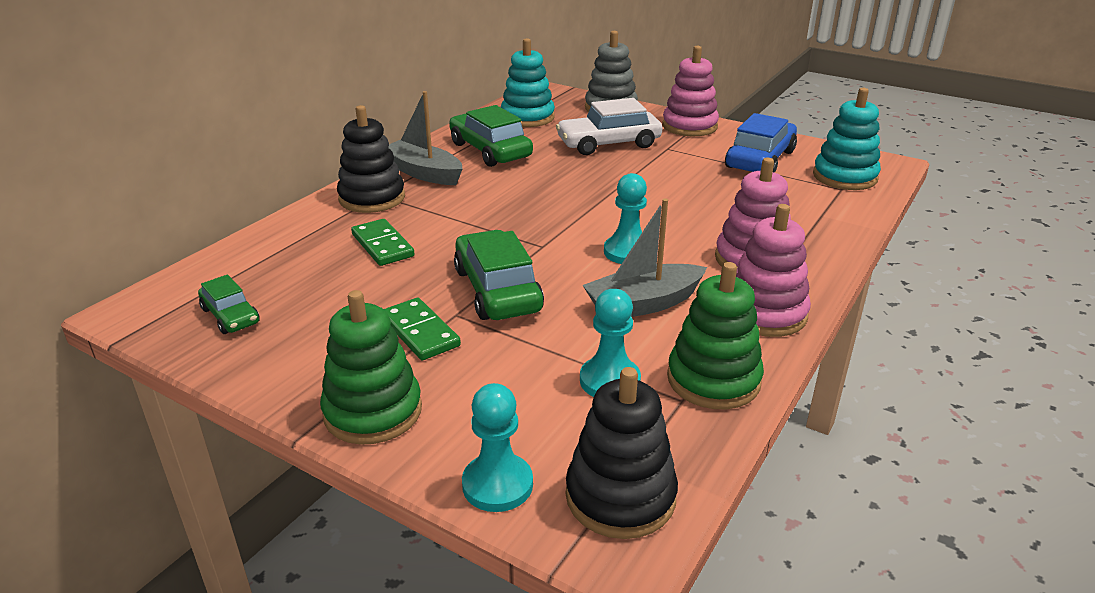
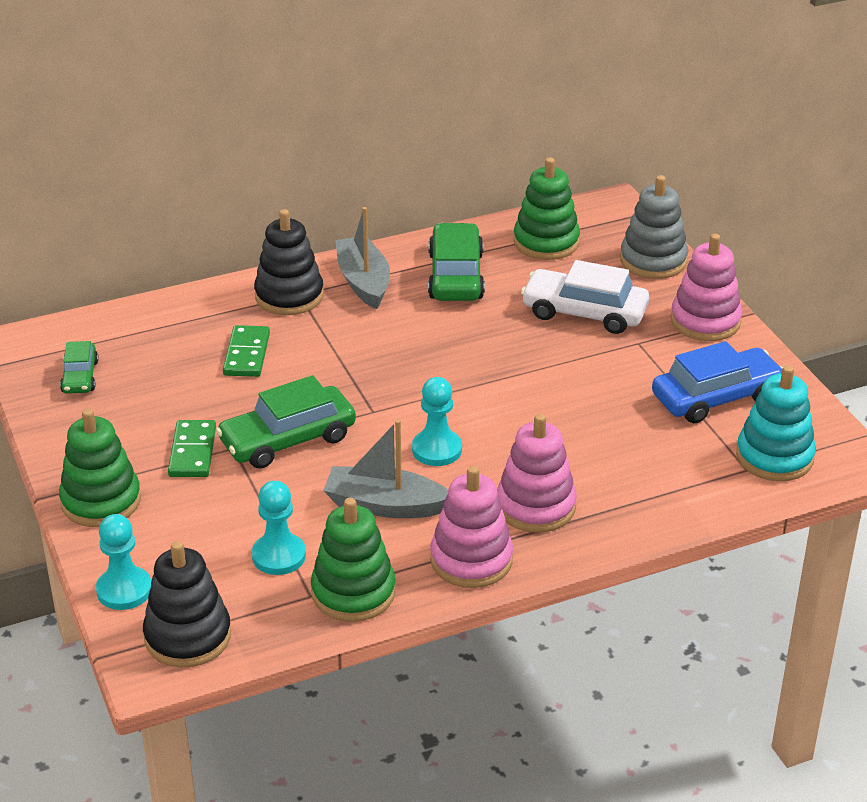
camera: 35 degrees right, 5 degrees up
(497, 290) = (288, 439): green car -> green car turned 135 degrees counterclockwise
(527, 117) = (546, 242): turquoise stacking toy -> green stacking toy

